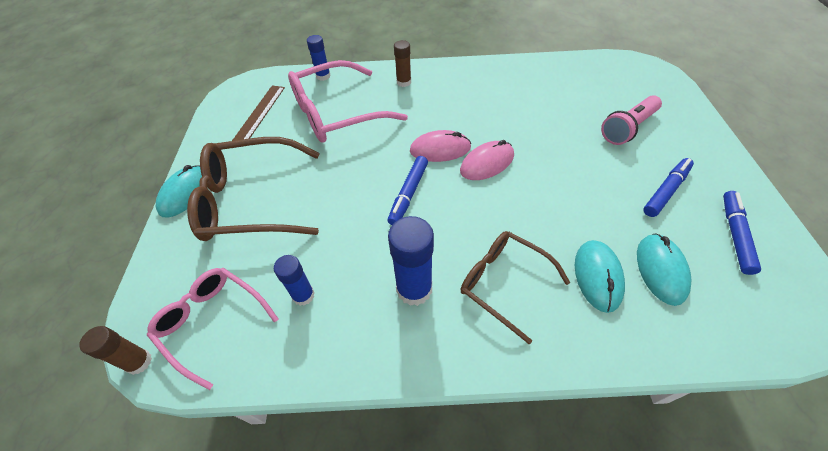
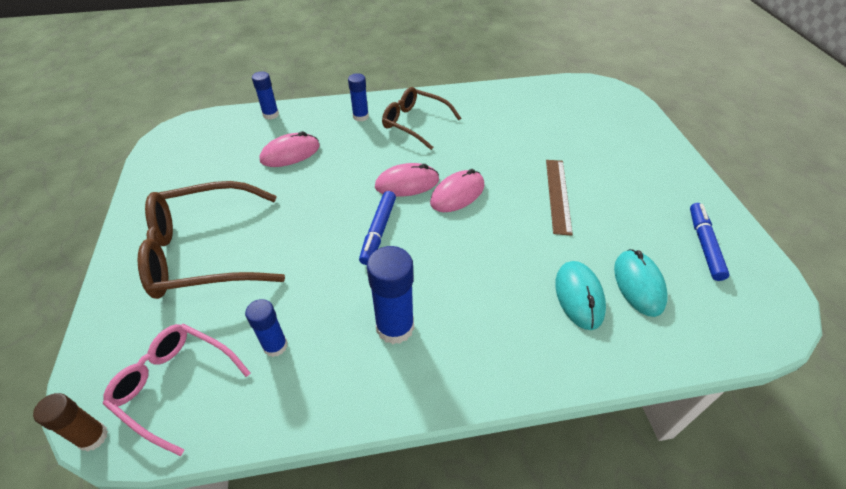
camera: 10 degrees left, 5 degrees down
(185, 193) = (125, 250): turquoise mouse -> none
(259, 113) = (202, 158): brown ruler -> brown ruler (558, 195)
(336, 113) = (290, 153): pink glasses -> pink mouse
(404, 82) = (361, 117): brown glue stick -> blue glue stick
(503, 283) = (486, 312): brown glasses -> brown glasses (414, 123)
(627, 128) = (594, 150): pink flashlight -> none
(665, 191) = (636, 208): blue marker -> none

